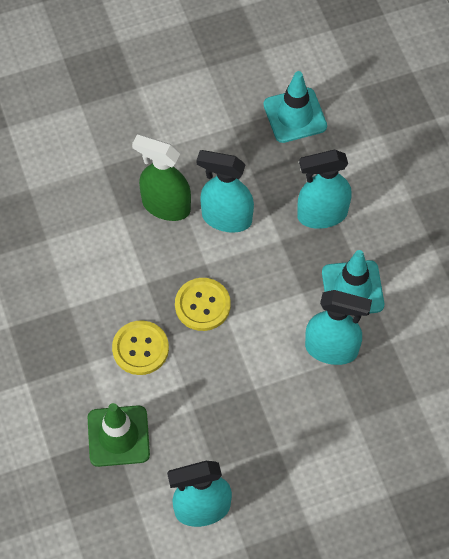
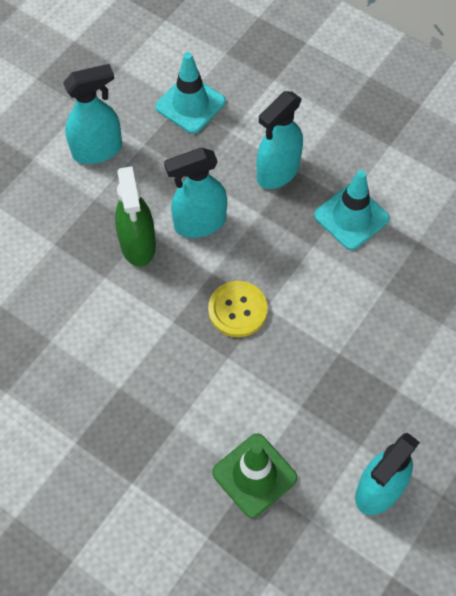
camera: 35 degrees left, 0 degrees up
(140, 348) = (213, 383): yellow button -> none
(165, 206) = (138, 244): green spray bottle -> green spray bottle turned 90 degrees counterclockwise
(332, 349) = (375, 278): turquoise spray bottle -> turquoise spray bottle (97, 150)

